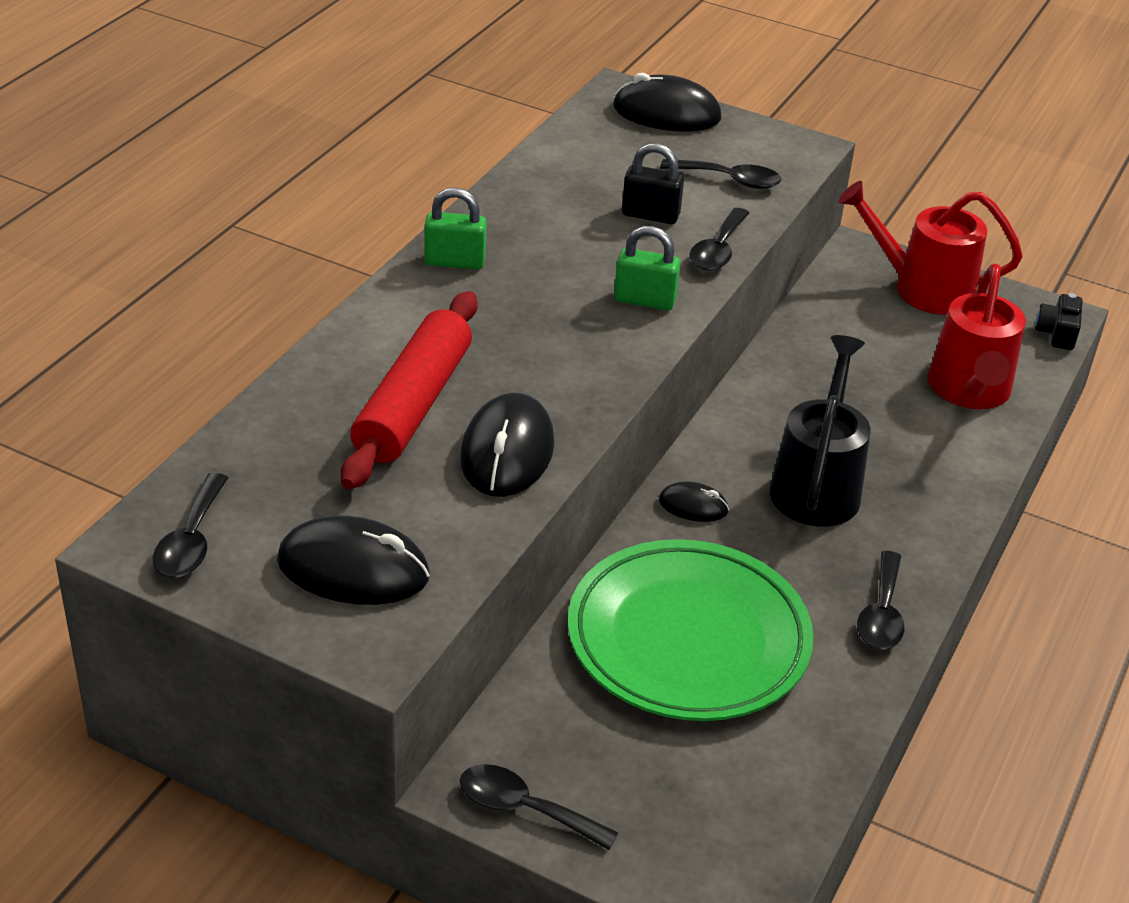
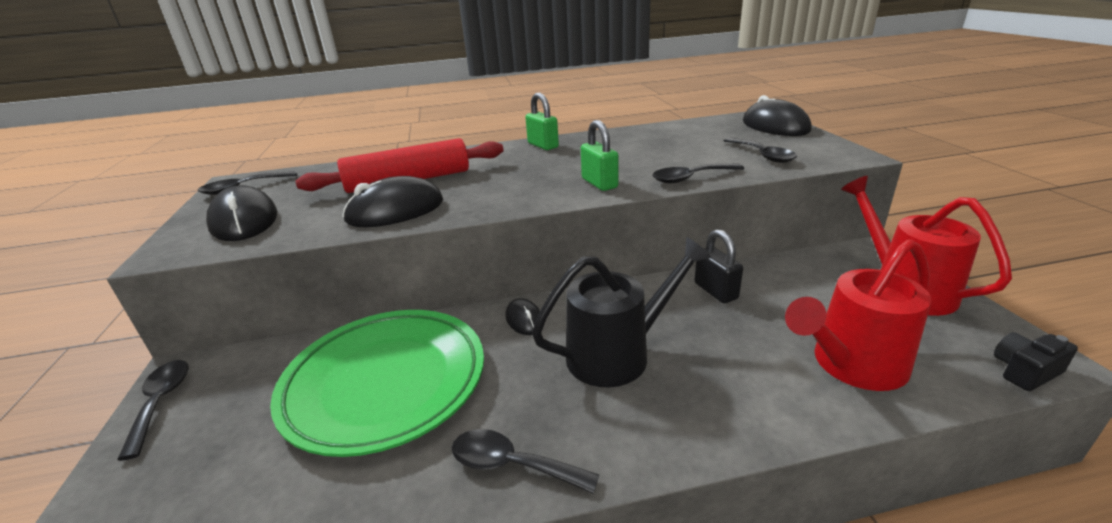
camera: 55 degrees right, 10 degrees down
(650, 215) = (679, 156): black padlock -> black padlock (715, 291)
(881, 613) = (512, 465): black spoon -> black spoon turned 45 degrees clockwise

